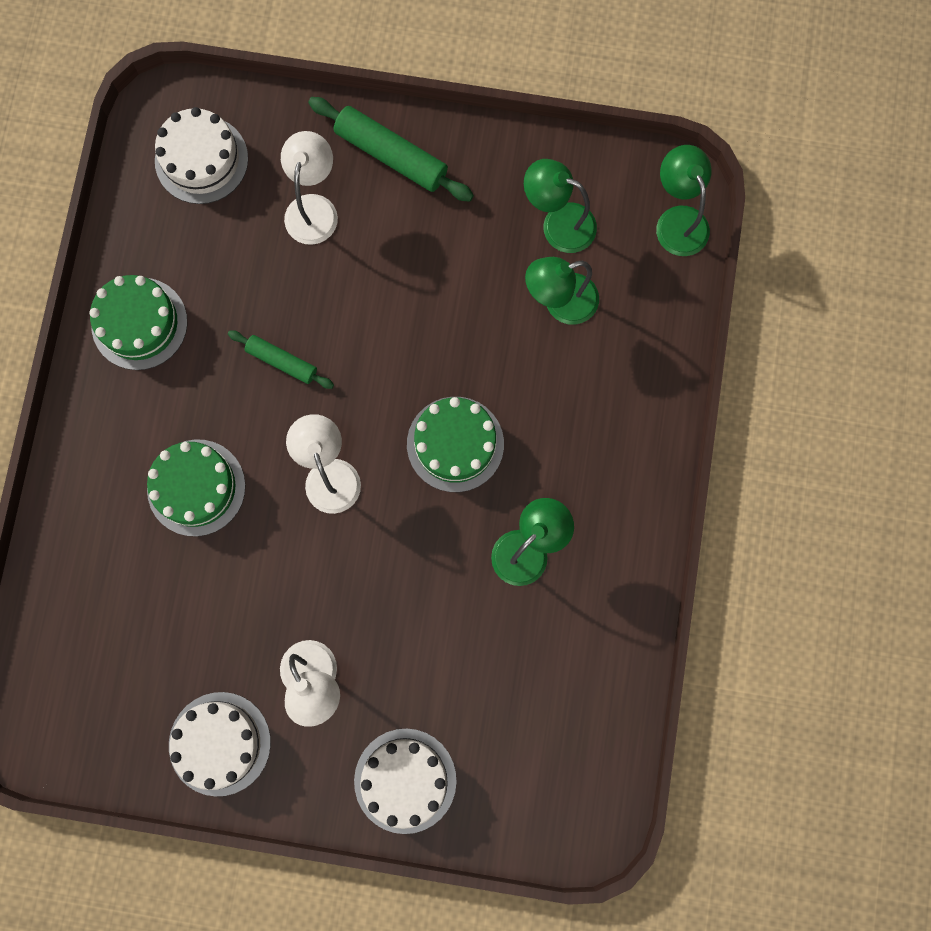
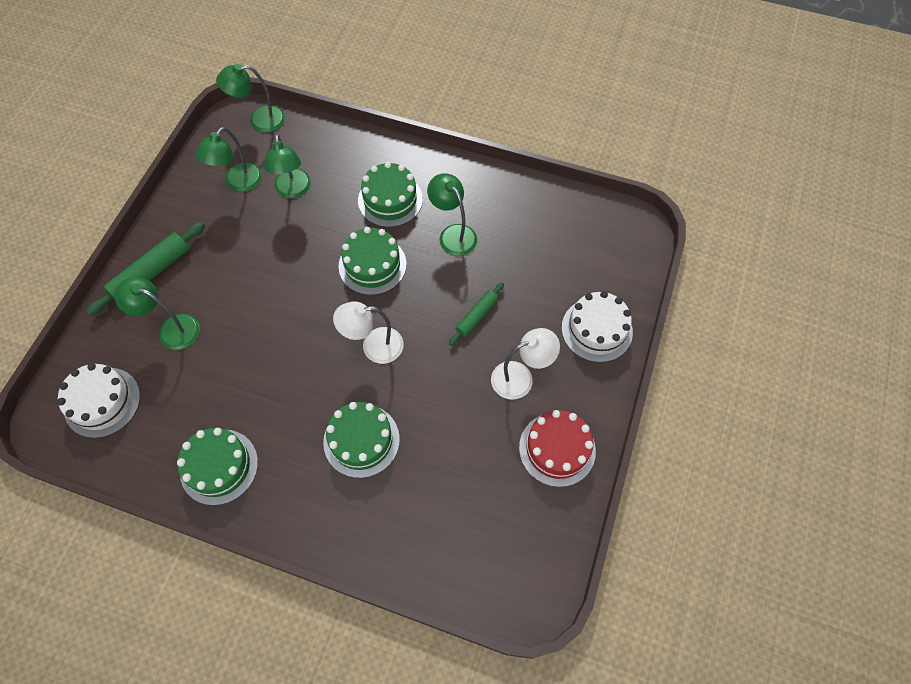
camera: 80 degrees left, 15 degrees down
(219, 743) = (557, 449): white cake -> red cake
(282, 361) = (281, 366): green rolling pin -> green rolling pin (476, 316)
(313, 208) = (171, 328): white lamp -> green lamp
(571, 445) = (390, 200): none -> green cake

